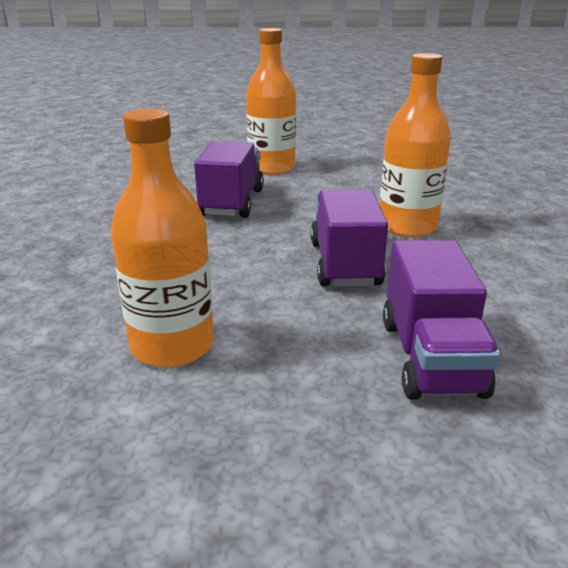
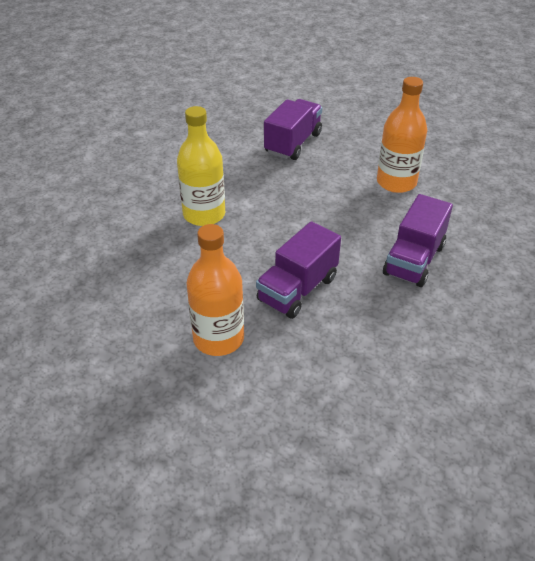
camera: 150 degrees left, 15 degrees up
(344, 264) = (276, 199): purple truck -> purple truck (414, 260)
(407, 226) = (204, 214): orange bottle -> yellow bottle

